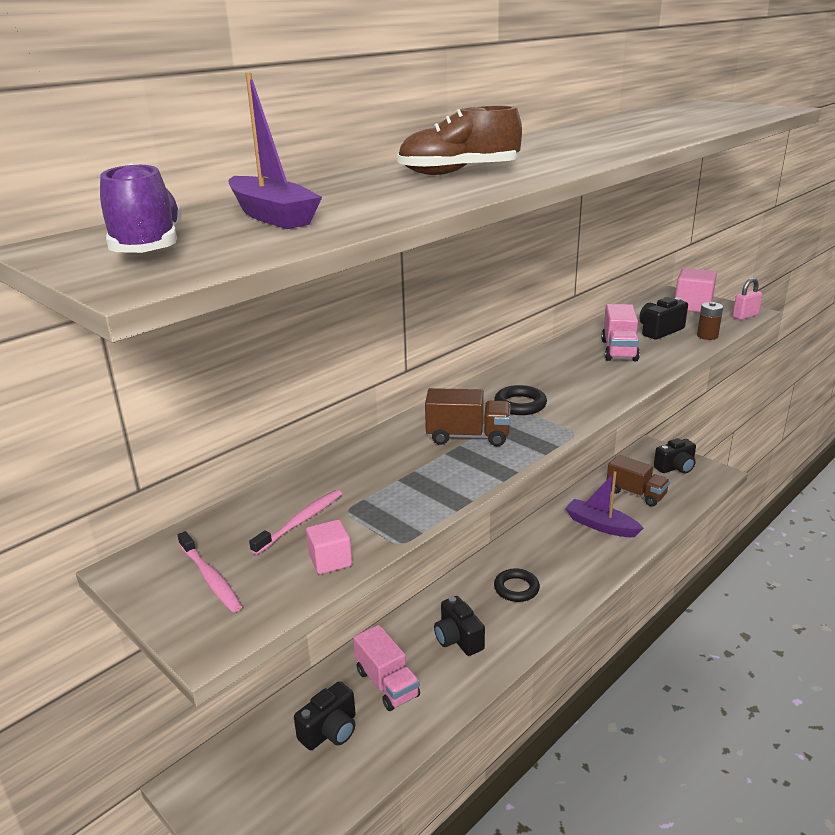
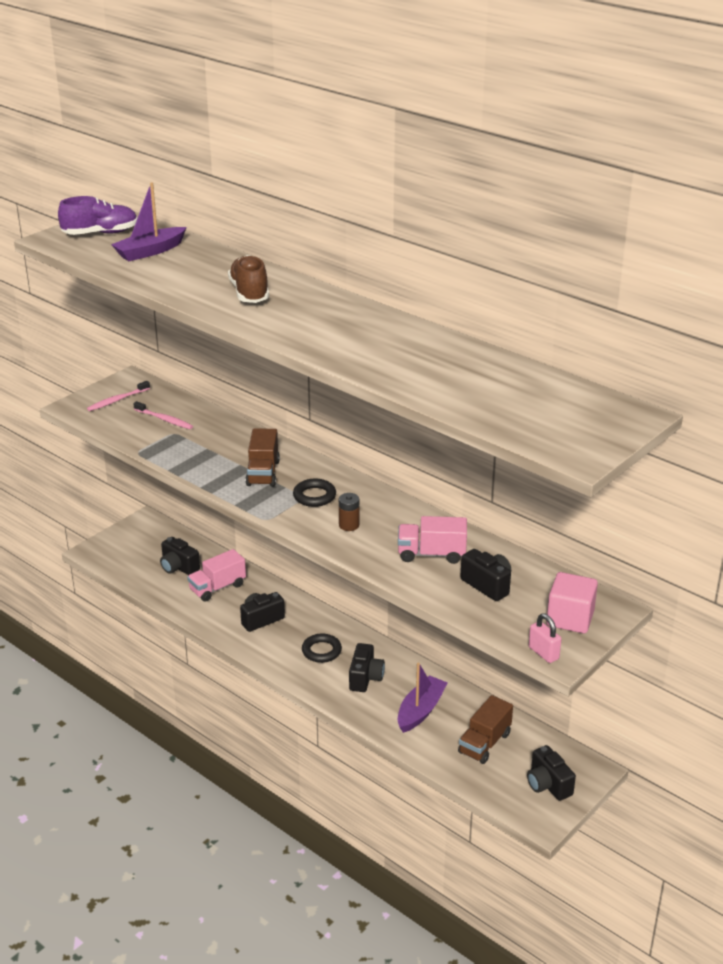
camera: 85 degrees right, 5 degrees up
(330, 561) = (125, 432): pink cube -> none
(558, 558) = (365, 678): none -> black camera
(707, 336) = (476, 615): brown battery -> brown battery (349, 525)

